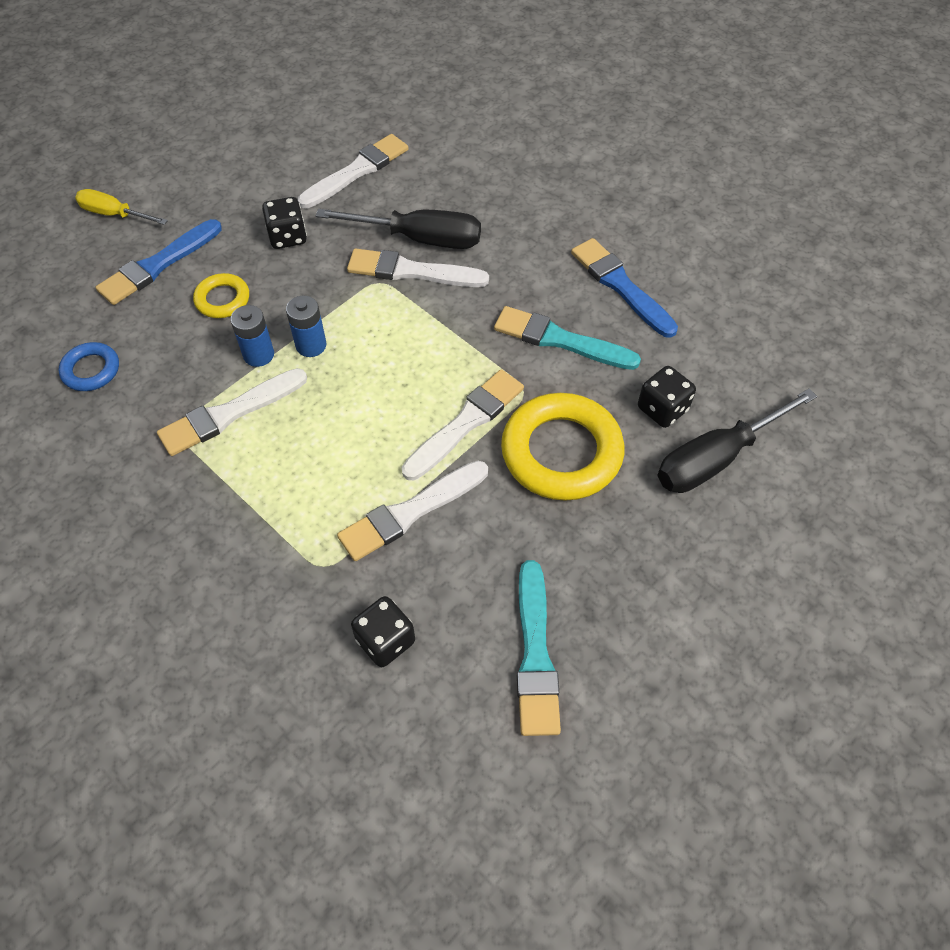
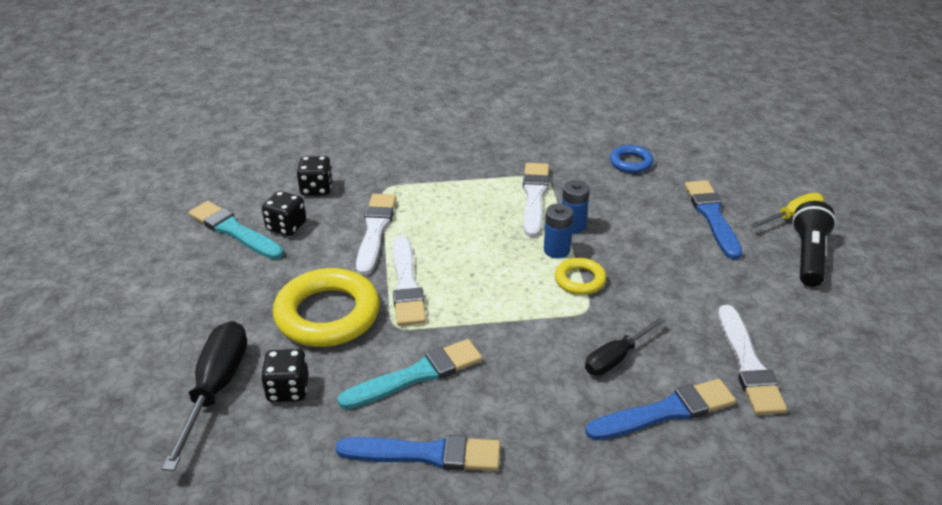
camera: 130 degrees right, 20 degrees down
(176, 185) = (809, 256): none -> black flashlight
(222, 299) = (645, 231): yellow ring -> yellow ring (580, 280)
(288, 237) = (689, 287): black dice -> black dice (286, 227)
(412, 271) = (580, 333): white brush -> none
(420, 239) = (616, 358): black screwdriver -> black screwdriver, size x0.62
(449, 191) = (665, 412): none -> blue brush

